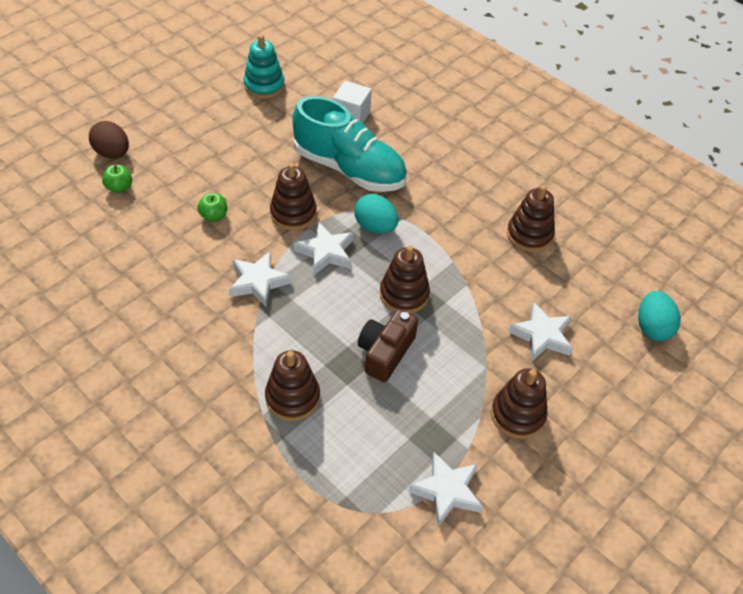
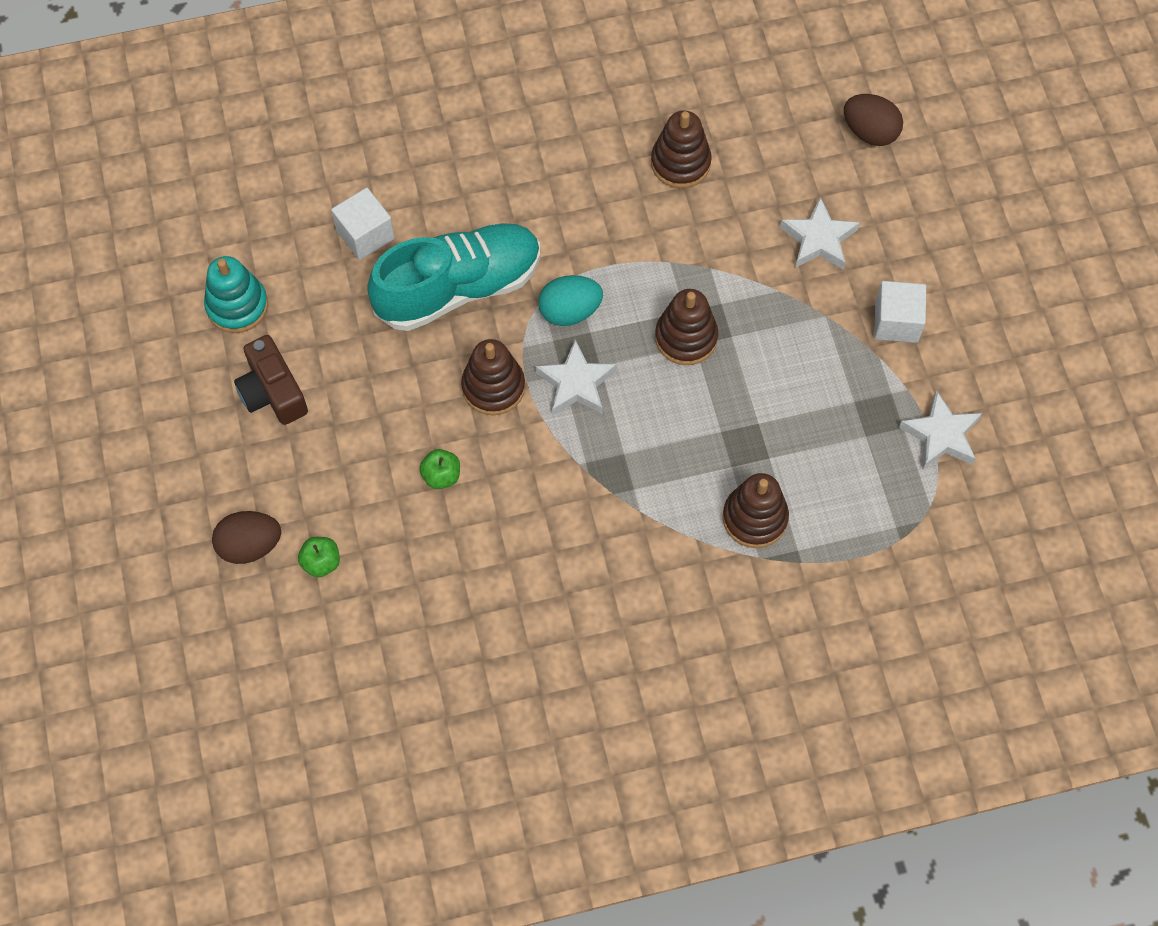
camera: 55 degrees left, 15 degrees up
(258, 282) = (577, 476): white star -> none
(385, 352) = (751, 399): brown camera -> brown camera (272, 392)
(517, 415) = (896, 322): brown stacking toy -> white cube
(652, 327) = (870, 132): turquoise egg -> brown egg

